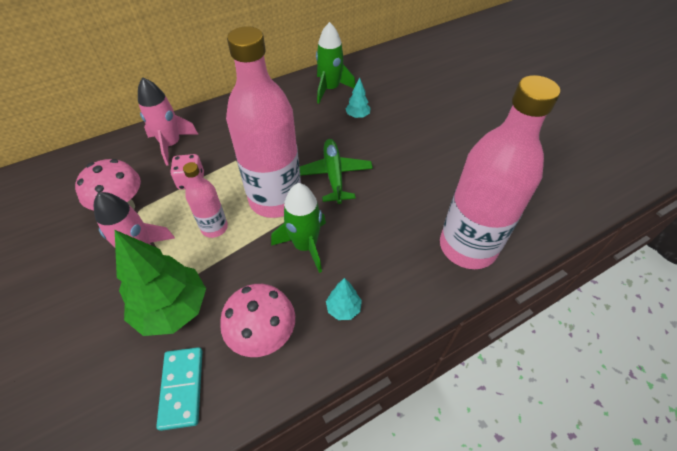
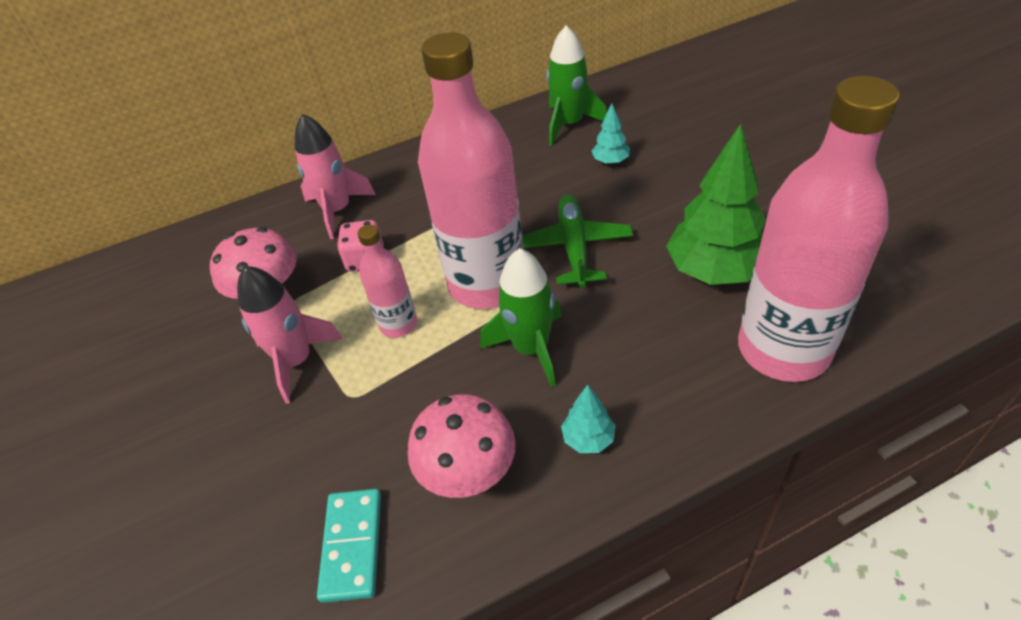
camera: 10 degrees right, 5 degrees down
(173, 309) = (339, 437): green tree -> green tree (714, 271)

